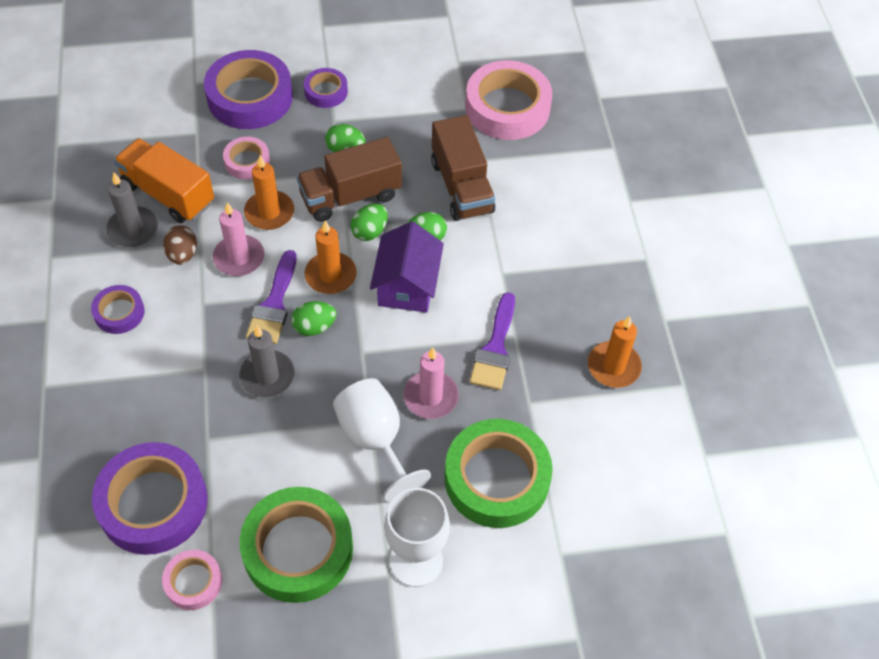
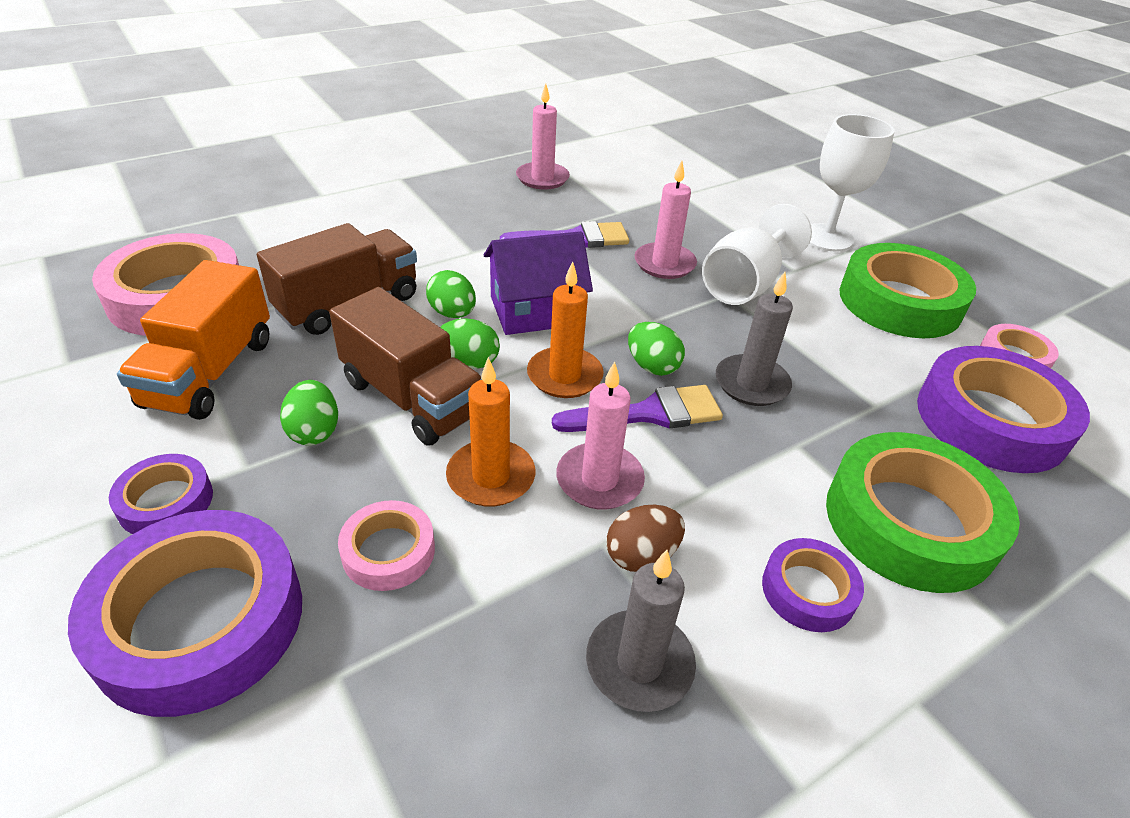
camera: 115 degrees left, 15 degrees down
(168, 194) = (525, 645): orange truck -> orange truck (210, 372)
(496, 478) = (709, 214): green tape -> green tape (910, 522)
(613, 366) = (542, 178): orange candle -> pink candle

